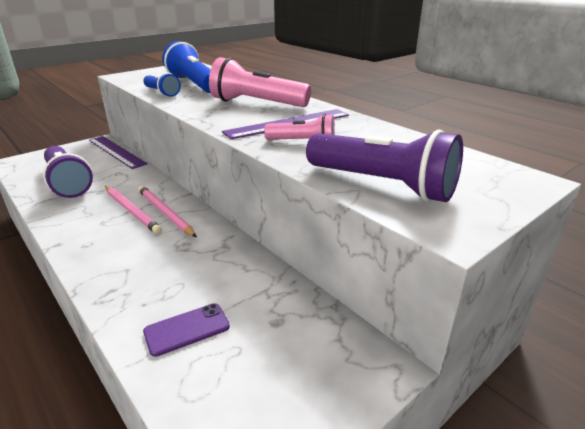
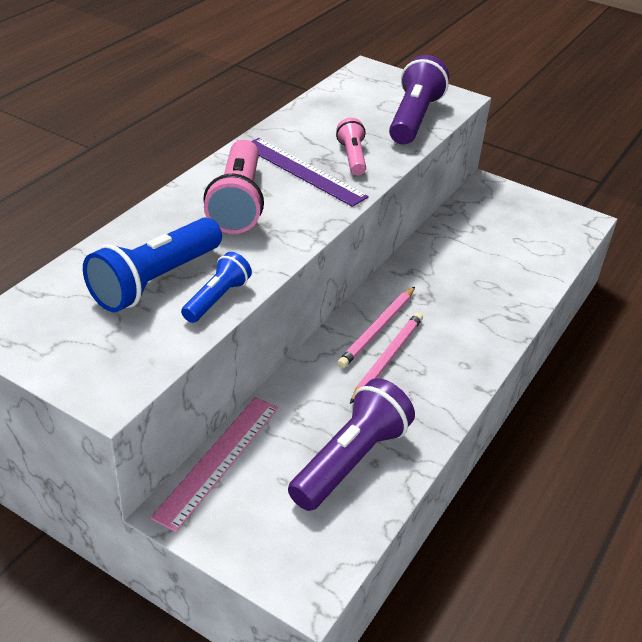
camera: 110 degrees left, 10 degrees up
(116, 151) = (218, 460): purple ruler -> pink ruler
(187, 329) = (517, 264): purple phone -> none

